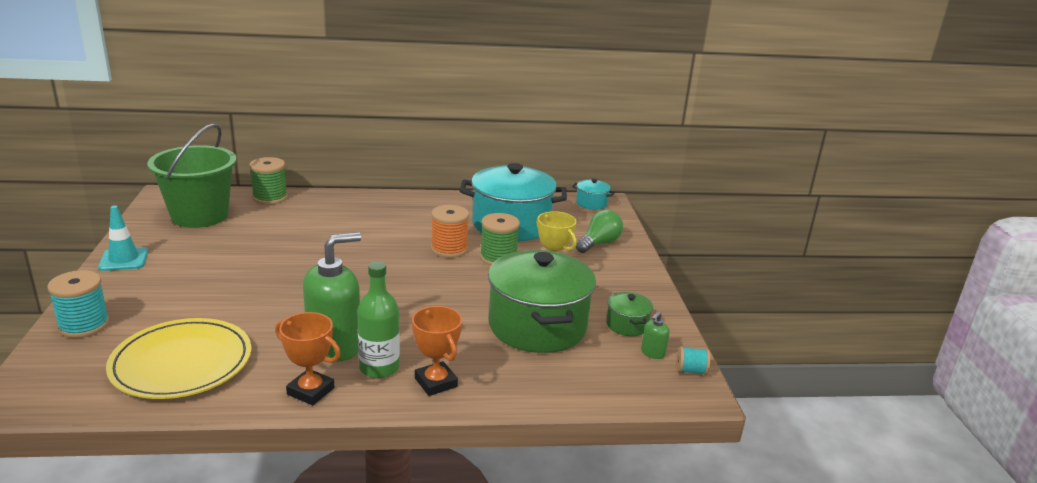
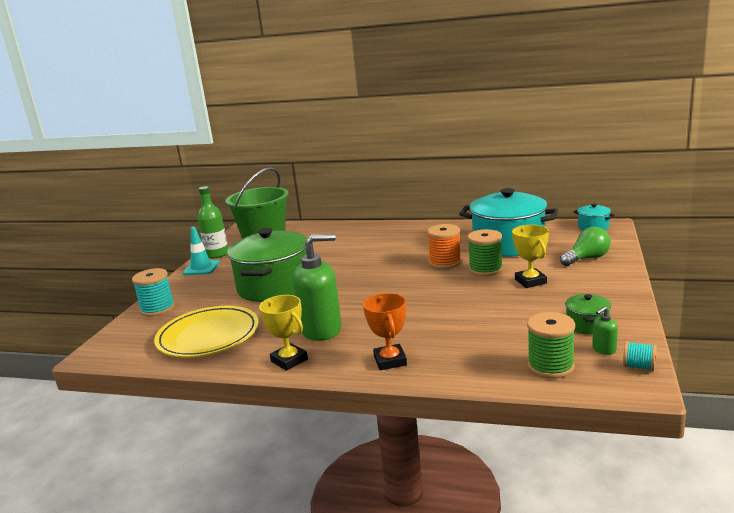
camera: 25 degrees right, 5 degrees down
(270, 198) = (319, 227): green spool -> green spool (550, 366)
(311, 391) = (289, 360): orange trophy -> yellow trophy
(379, 368) = (349, 347): green bottle -> green bottle (217, 254)
(537, 326) = (498, 322): green pot -> green pot (274, 286)

